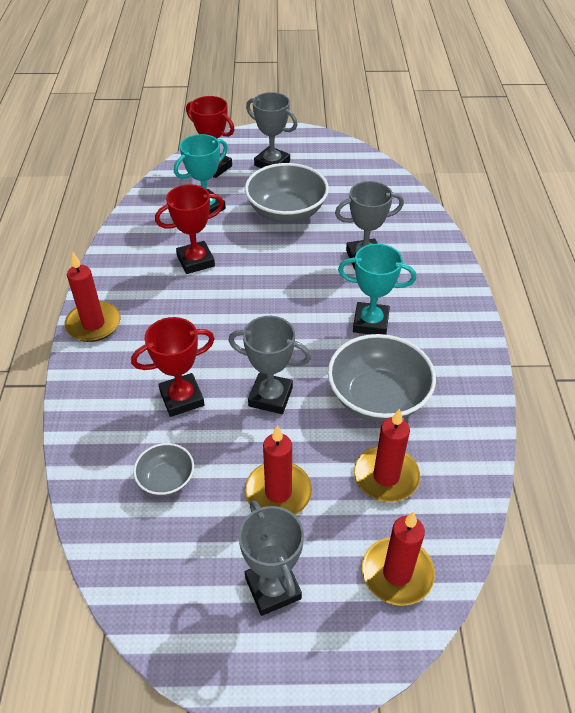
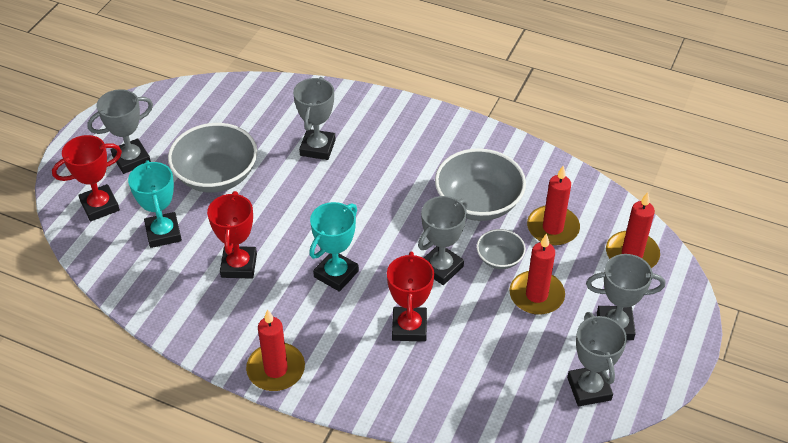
camera: 65 degrees left, 0 degrees up
(166, 479) = (490, 362): grey bowl -> grey bowl (499, 258)
(168, 588) = (589, 389): none -> grey trophy
(370, 323) = (398, 175): turquoise trophy -> turquoise trophy (336, 274)

